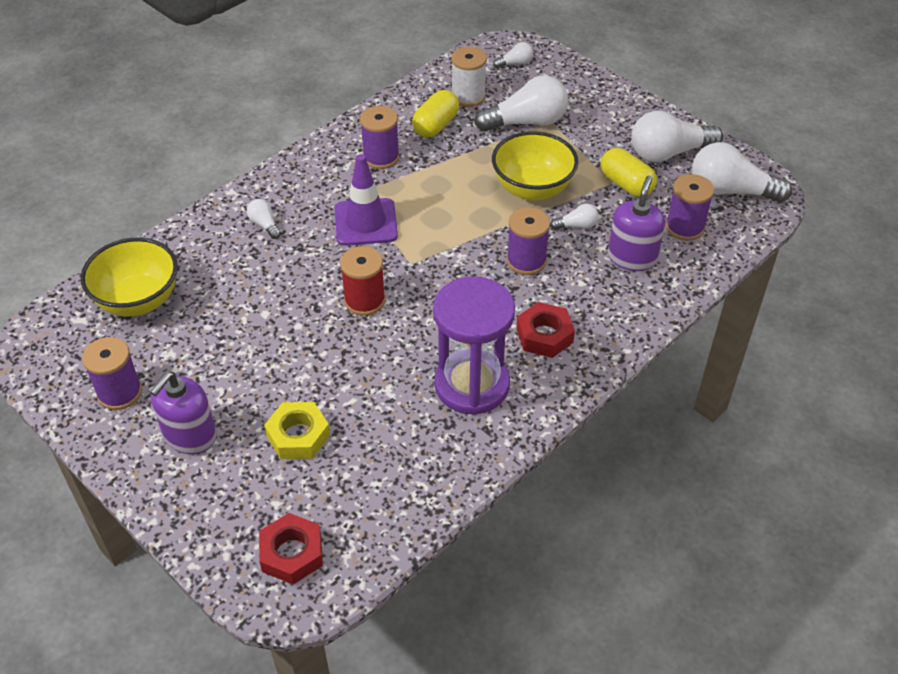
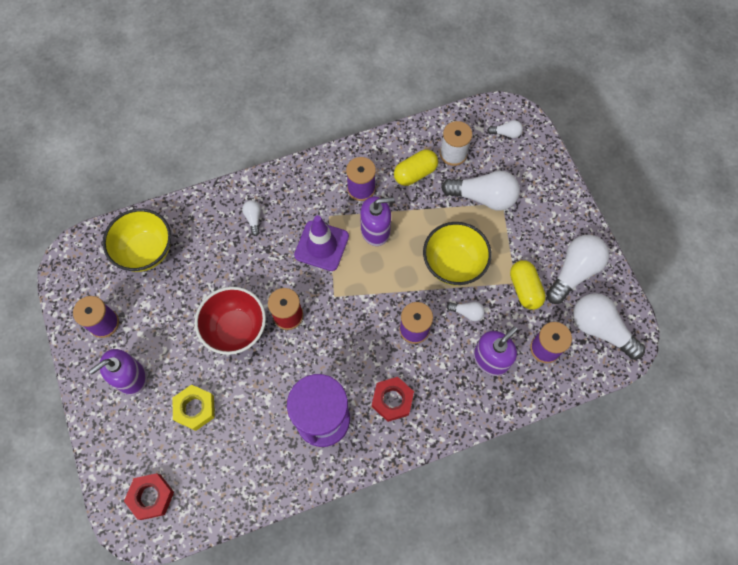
camera: 25 degrees right, 20 degrees up
(305, 336) = (236, 329): none -> red bowl
(422, 188) = (375, 230): none -> purple soap dispenser
(668, 153) = (574, 272): white light bulb -> white light bulb turned 120 degrees clockwise

